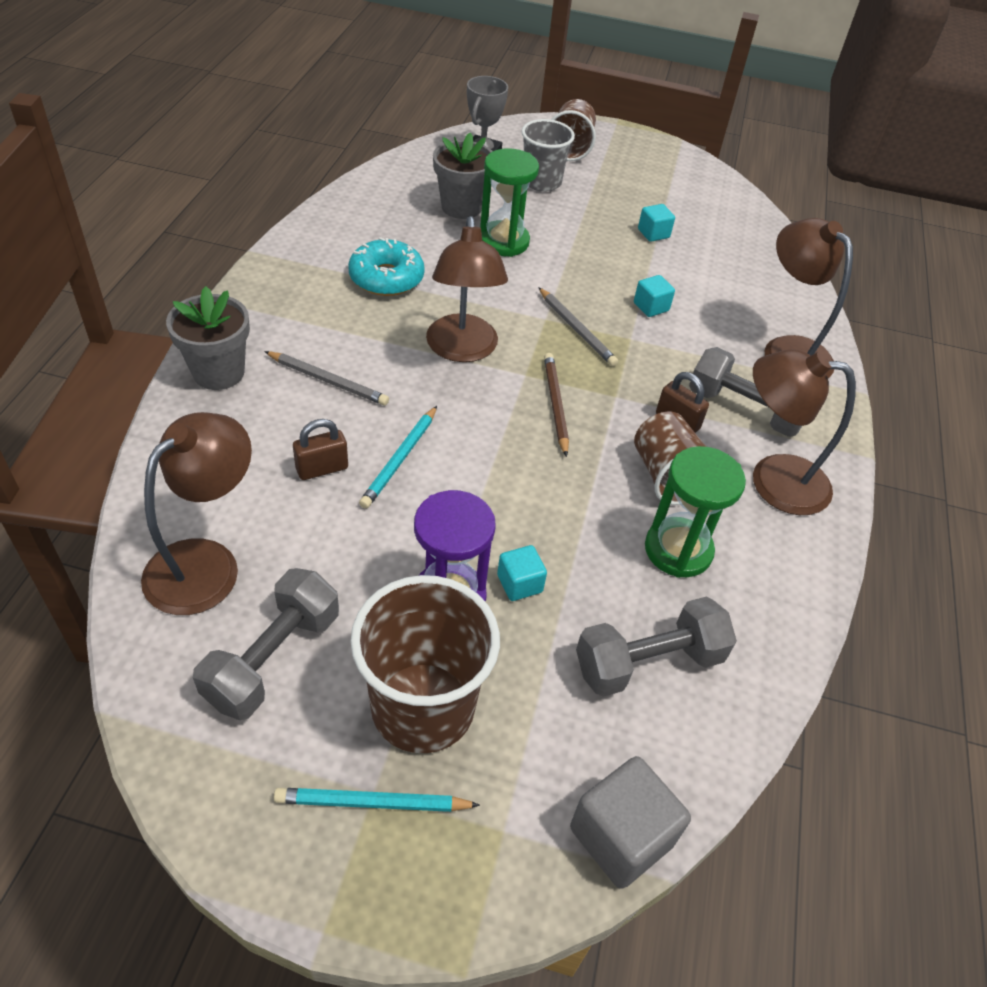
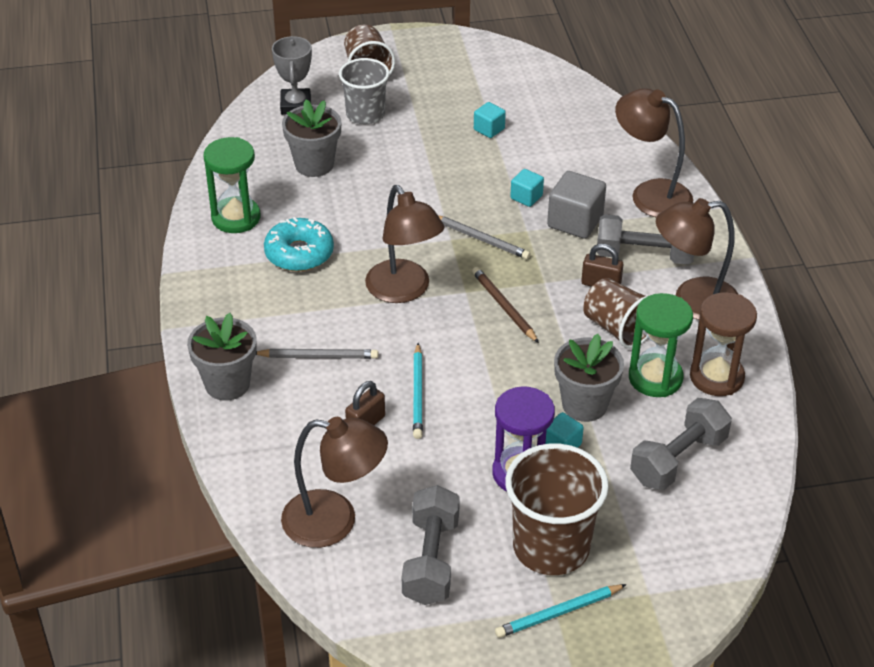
camera: 20 degrees left, 5 degrees down
(206, 563) = (335, 521): brown lamp -> brown lamp turned 90 degrees clockwise
(503, 241) = (372, 183): green hourglass -> green hourglass (236, 218)
(575, 547) = (584, 405): none -> grey flower pot
(621, 836) = (720, 566): grey cube -> grey cube (575, 221)
(754, 579) = (716, 377): none -> brown hourglass

